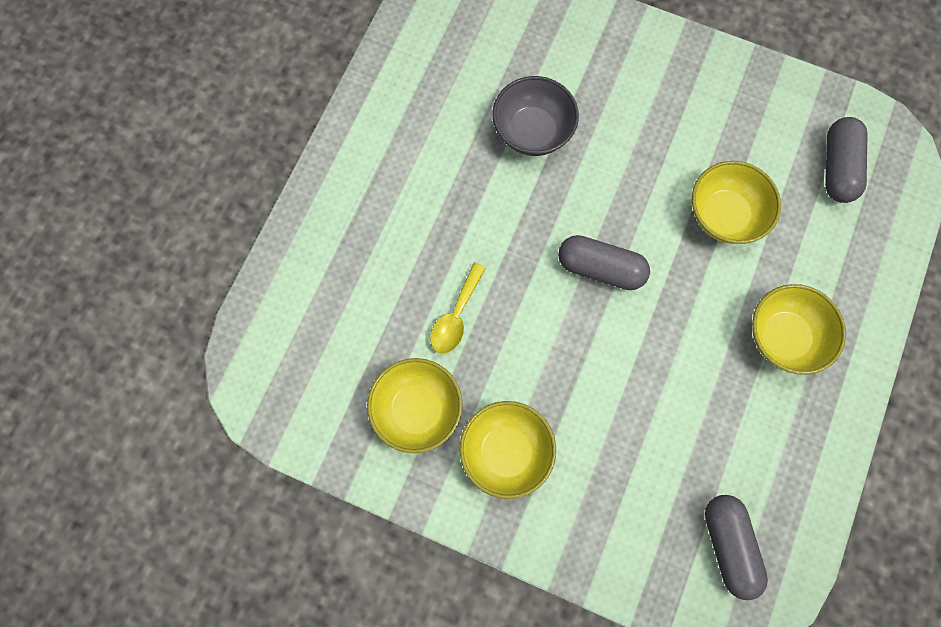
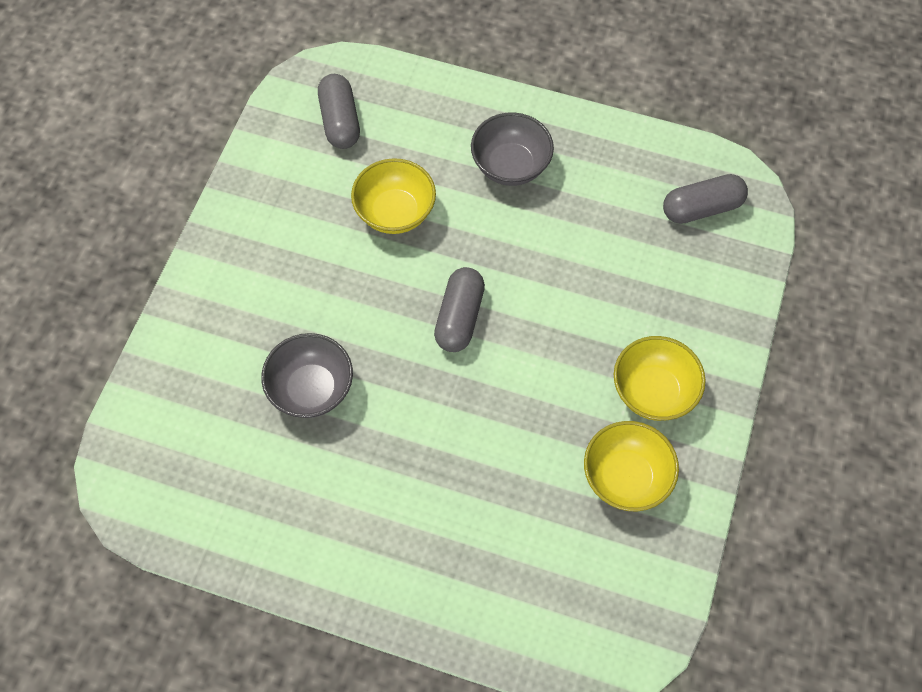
camera: 95 degrees left, 10 degrees down
(456, 316) = (524, 449): yellow spoon -> none
(783, 337) = (510, 166): yellow bowl -> grey bowl
(837, 167) = (340, 121): grey capsule -> grey capsule turned 75 degrees clockwise

